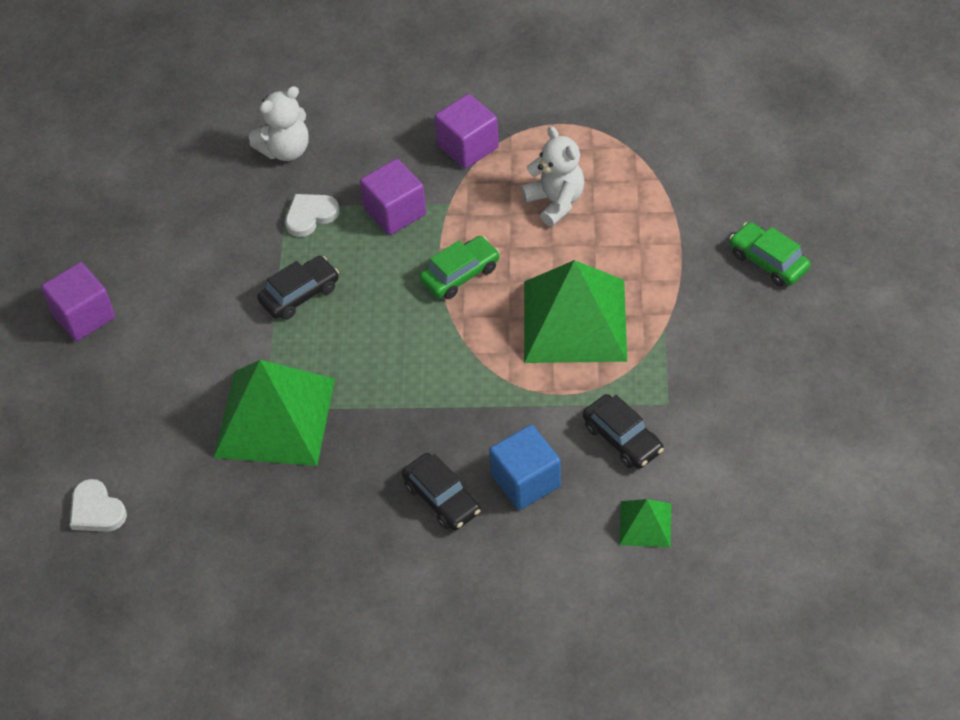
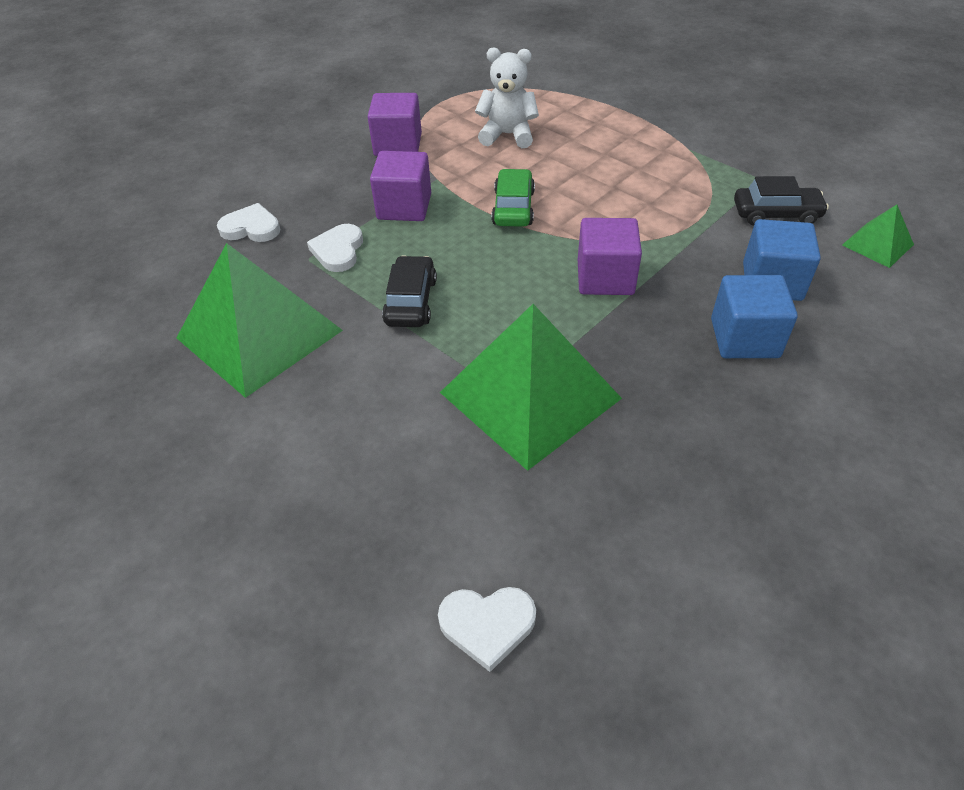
camera: 50 degrees left, 5 degrees down
(84, 316) = (217, 468): purple cube -> purple cube (605, 278)
(285, 150) = (251, 228): white teddy bear -> white heart
(442, 498) = (744, 338): black car -> blue cube
(574, 320) = (631, 180): green pyramid -> green pyramid (259, 334)
(768, 261) = (679, 86): green car -> none

